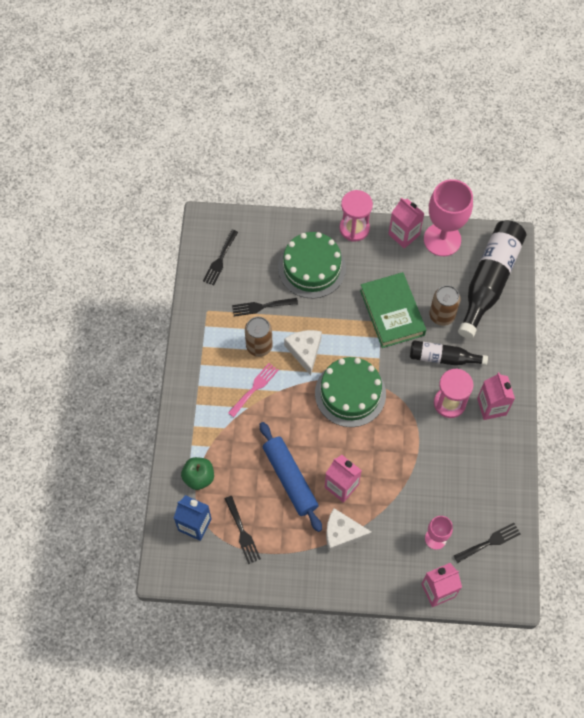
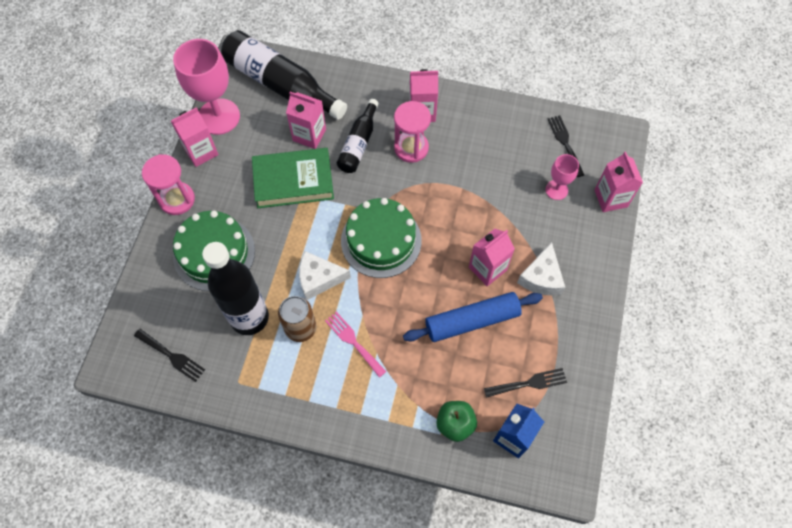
camera: 80 degrees left, 0 degrees up
(261, 306) = (249, 317): black fork -> black bottle
(442, 315) = (309, 135): brown can -> pink carton

